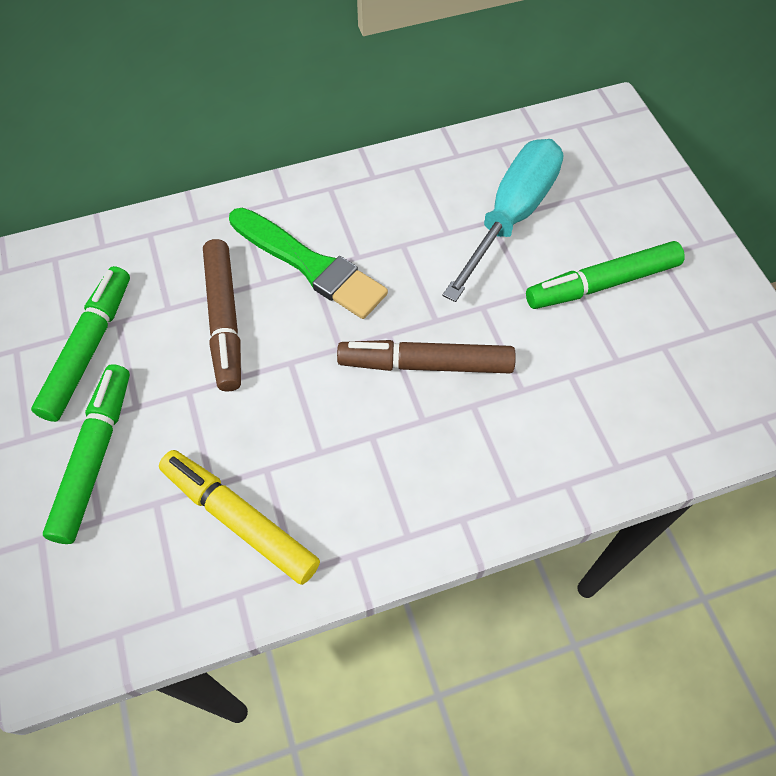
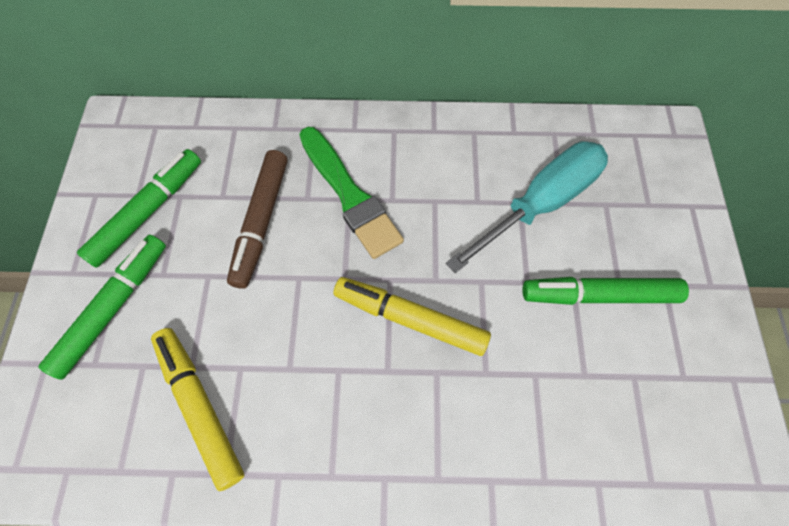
camera: 20 degrees right, 5 degrees up
(425, 364) = (410, 319): brown marker -> yellow marker

